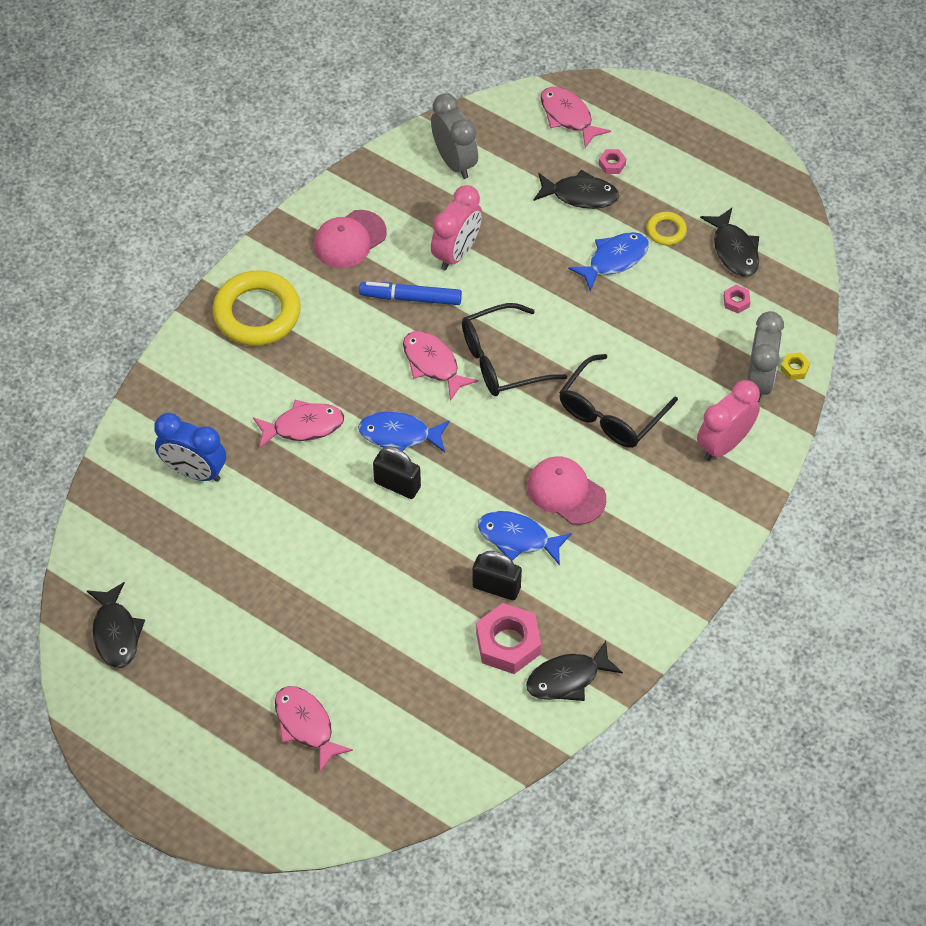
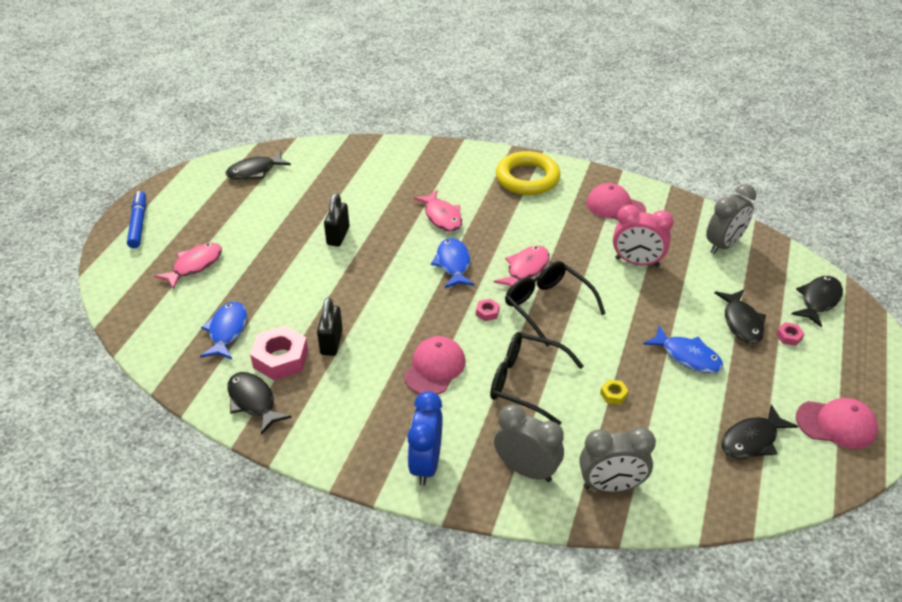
camera: 75 degrees right, 15 degrees down
(194, 471) = (387, 177): blue clock -> blue clock (426, 464)
(397, 485) = (408, 271): black padlock -> black padlock (338, 236)
(410, 298) = (580, 246): blue marker -> blue marker (138, 224)
(518, 538) = (381, 347): blue fish -> blue fish (227, 331)
(568, 116) = (818, 300): pink fish -> black fish
(666, 231) = (741, 386): yellow ring -> none
(724, 444) = (526, 470): pink clock -> grey clock
(732, 177) = (836, 424): none -> pink cap
(736, 301) = (693, 452): pink nut -> pink nut (487, 312)
(794, 369) = (639, 513): yellow nut -> yellow nut (613, 395)

